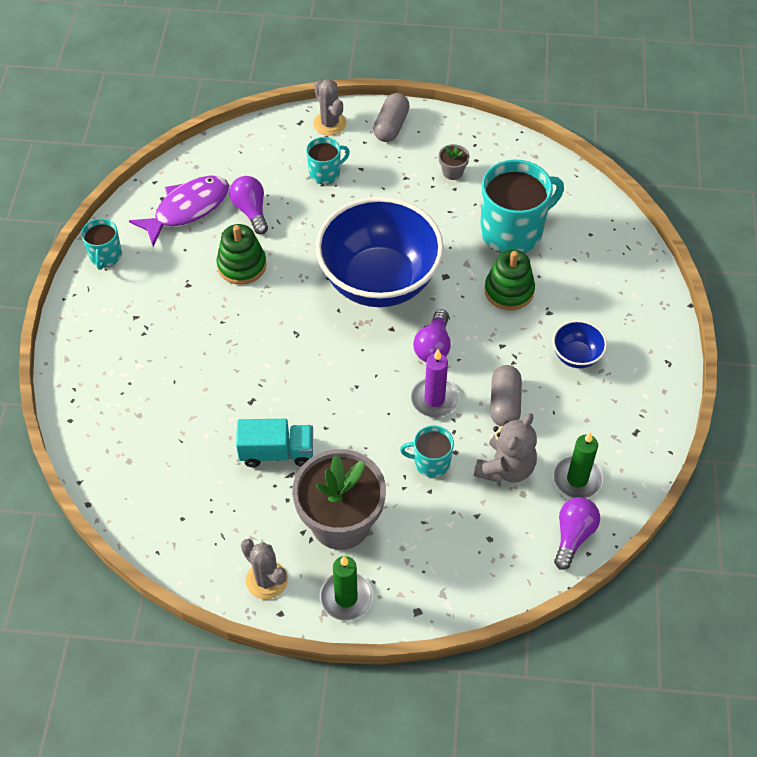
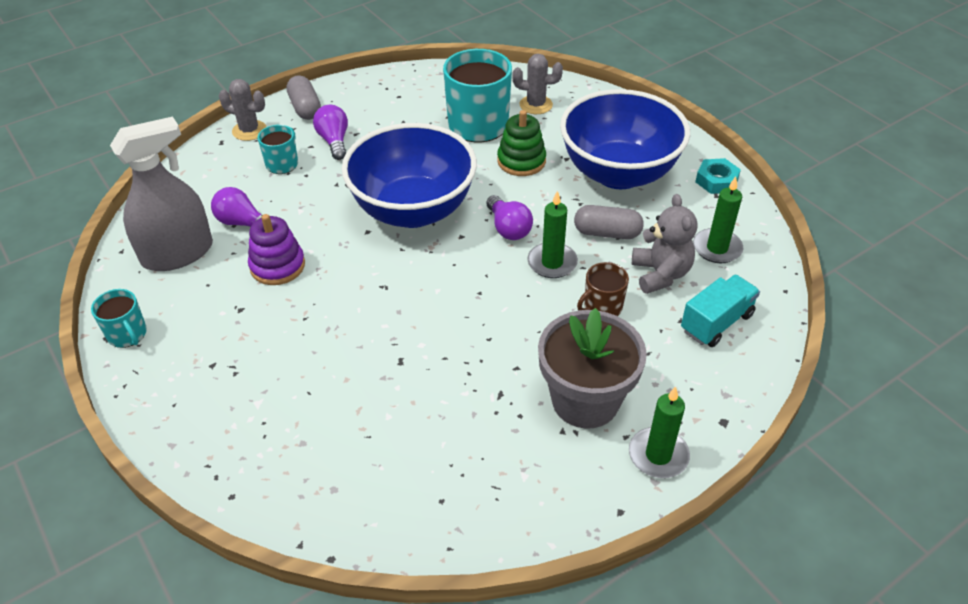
camera: 40 degrees left, 10 degrees down
(187, 209) = (178, 253): purple fish -> grey spray bottle
(242, 265) = (277, 266): green stacking toy -> purple stacking toy
(267, 580) = (577, 493): grey cactus -> grey cactus (536, 105)
(277, 452) = (468, 385): turquoise truck -> turquoise truck (716, 323)
(431, 462) = (602, 307): turquoise mug -> brown mug
(434, 399) = (552, 263): purple candle -> green candle
(452, 172) = (389, 112): grey flower pot -> none
(504, 403) = (607, 233): grey capsule -> grey capsule turned 45 degrees counterclockwise
(573, 535) = (761, 286): purple light bulb -> purple light bulb (334, 141)
(576, 356) = (618, 173): blue bowl -> blue bowl, size x2.40
(652, 419) = (716, 180): none -> turquoise nut

